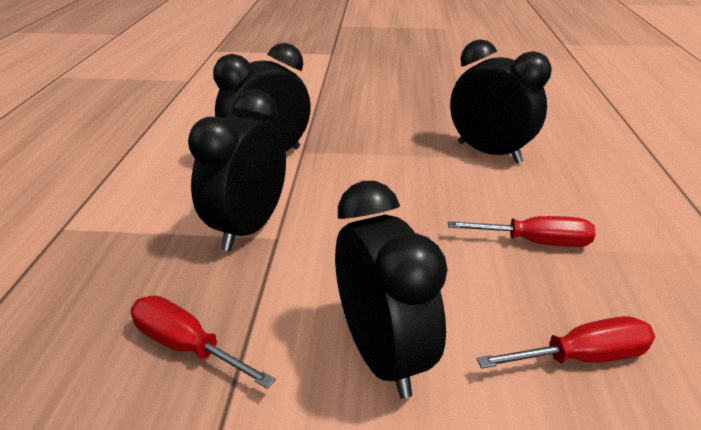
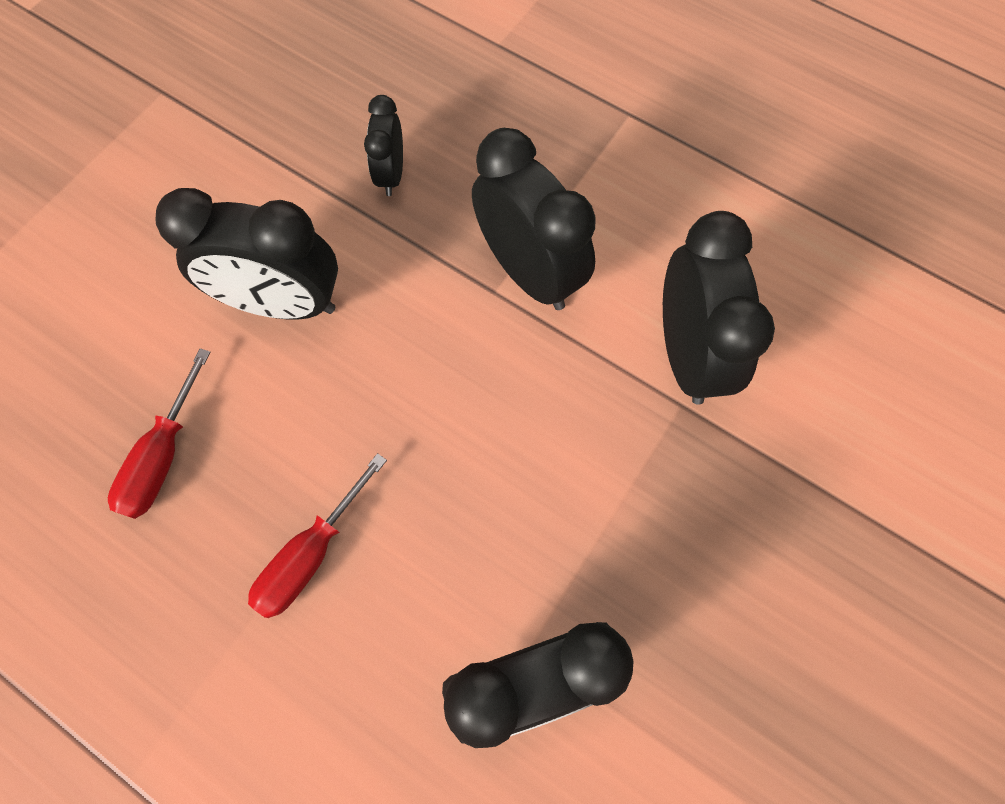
camera: 120 degrees right, 35 degrees up
(187, 346) = (391, 174): red screwdriver -> black clock

